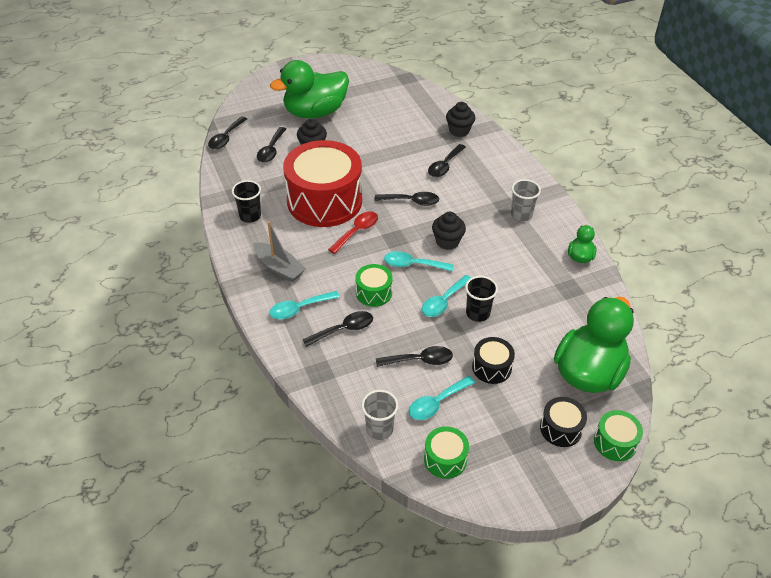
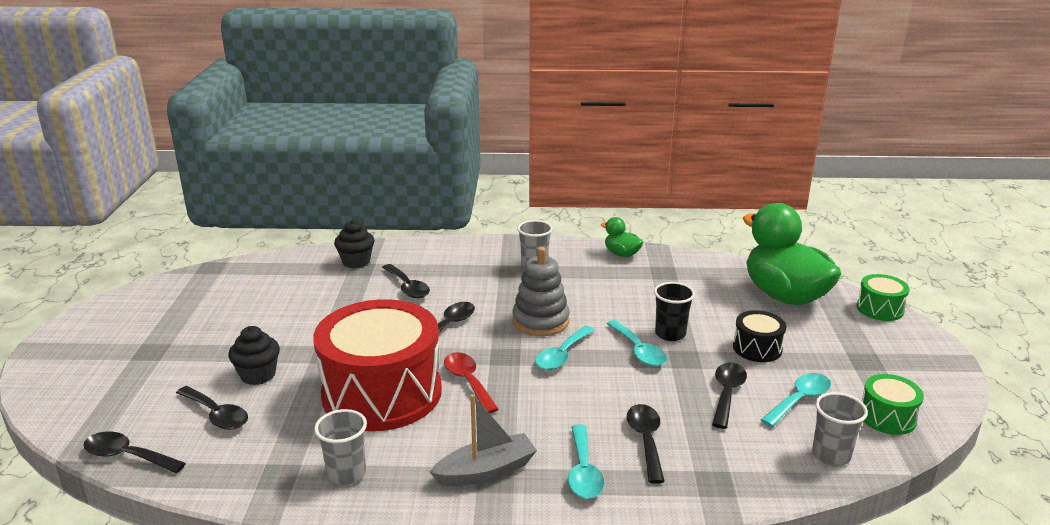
camera: 65 degrees left, 20 degrees down
(226, 138) = (127, 456): black spoon -> black spoon turned 150 degrees clockwise
(250, 216) = (346, 474): black cup -> grey cup
(315, 112) = (183, 353): green duck -> none
(374, 292) = (592, 398): green drum -> none
(436, 403) = (799, 400): turquoise spoon -> turquoise spoon turned 120 degrees counterclockwise
(447, 242) = (540, 321): black cupcake -> grey stacking toy
(561, 428) = (856, 332): black drum -> none

